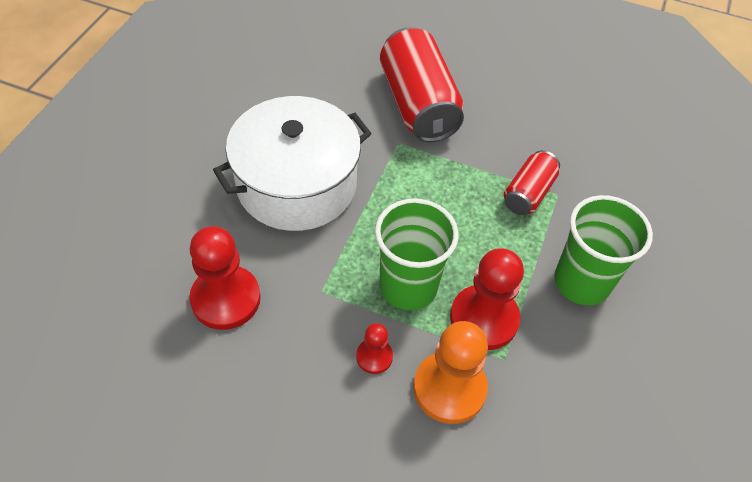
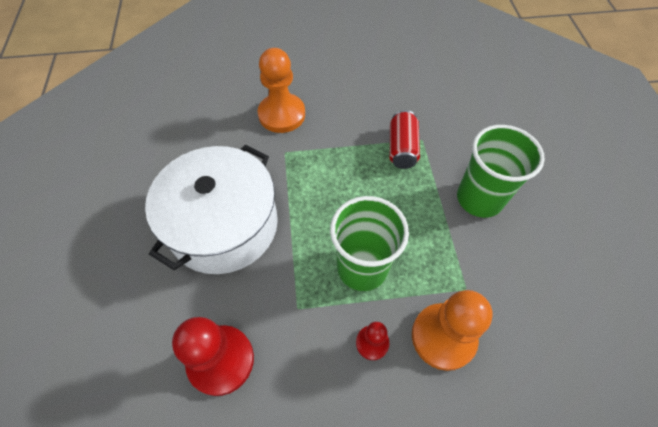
camera: 25 degrees left, 5 degrees up
(418, 104) = (282, 114): red can -> orange pawn
(484, 319) = (432, 264): red pawn -> none

